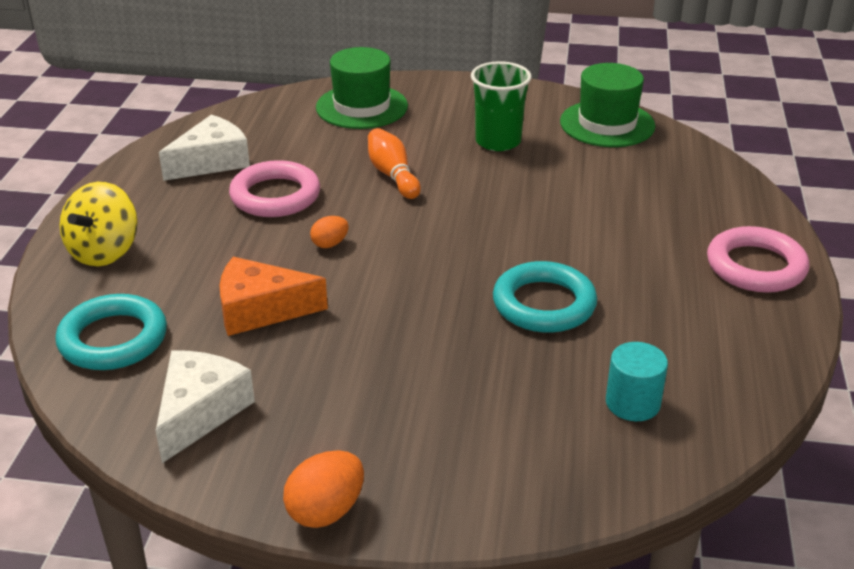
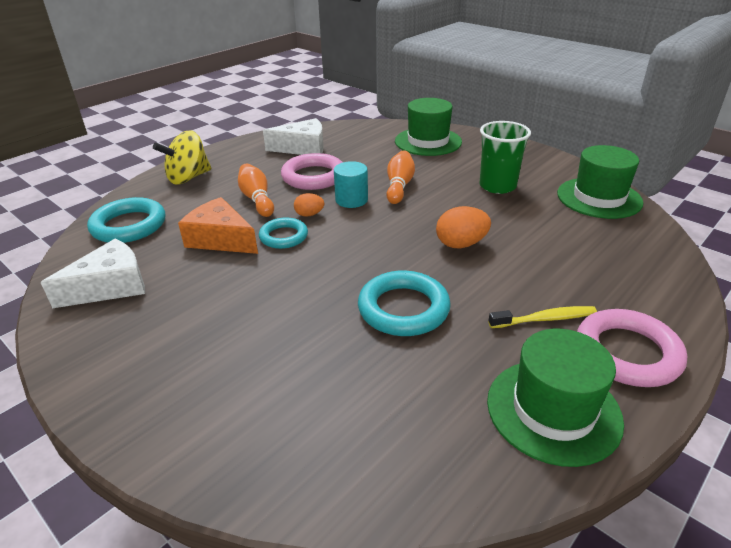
camera: 35 degrees right, 0 degrees up
(240, 248) = (257, 199): none -> orange bowling pin
(326, 511) = (85, 389): orange egg -> orange egg (461, 244)
(332, 279) = (283, 236): none -> turquoise ring
(632, 403) = (384, 422): turquoise cylinder -> turquoise cylinder (351, 200)
(671, 264) = (545, 319): none -> yellow toothbrush
(744, 335) = (553, 410): none -> green hat

